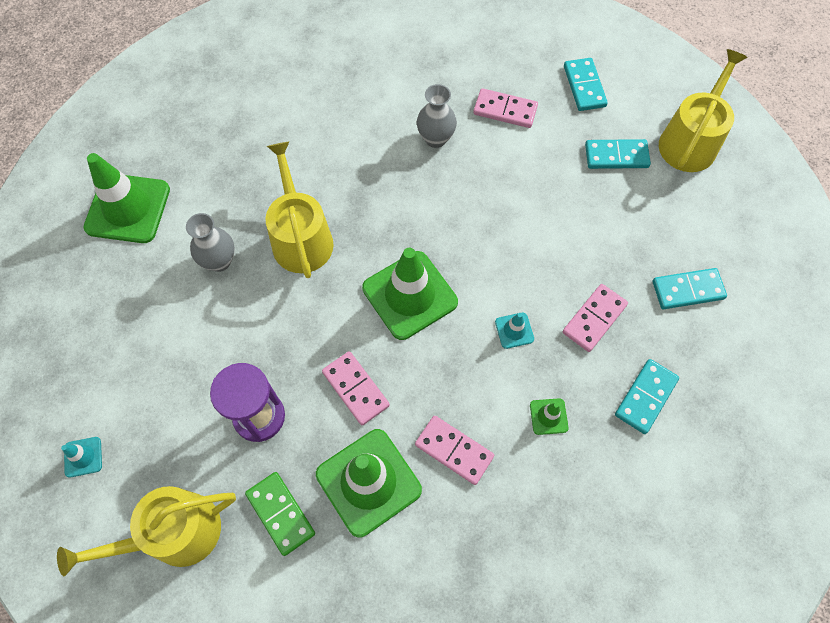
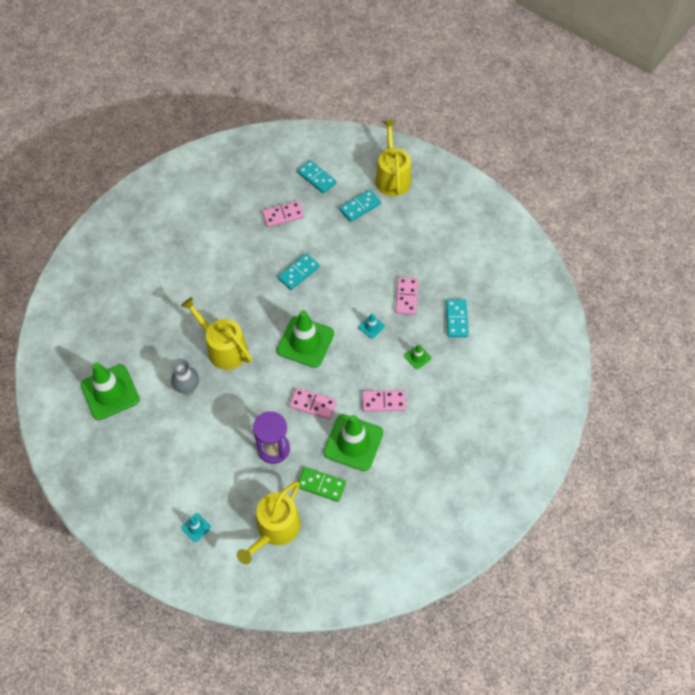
camera: 35 degrees left, 5 degrees down
(435, 138) = (256, 252): grey vase -> none
(688, 290) = (442, 255): turquoise domino -> turquoise domino (298, 273)

